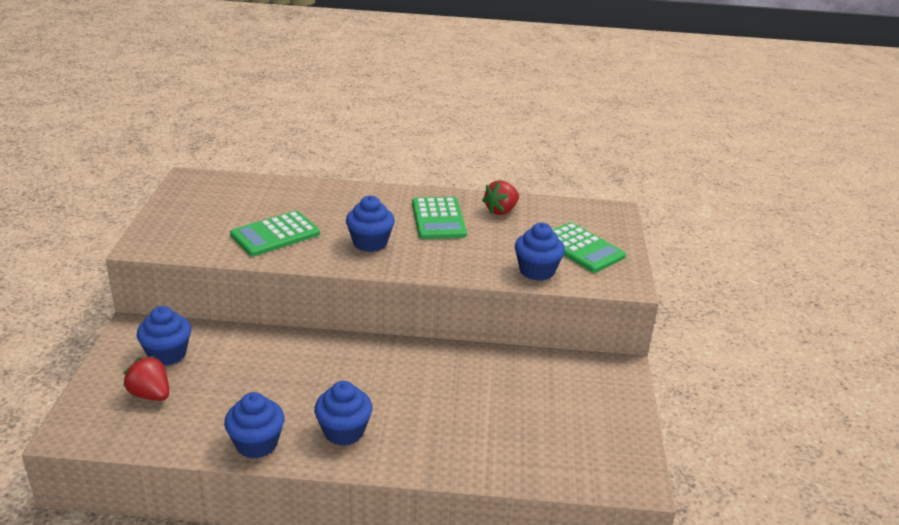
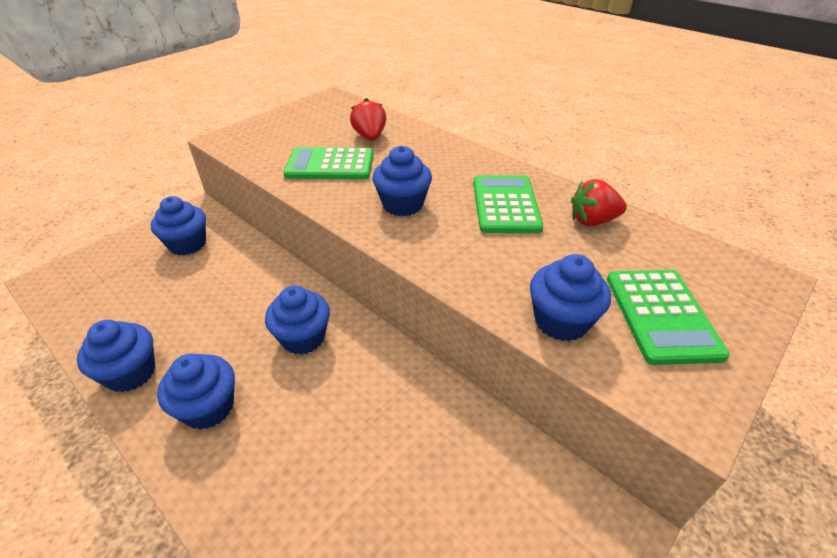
camera: 40 degrees right, 10 degrees up
(150, 394) = (131, 275): red strawberry -> red strawberry (370, 137)
(357, 369) = (303, 338): none -> blue cupcake
(438, 219) = (505, 205): green calculator -> green calculator turned 150 degrees clockwise

